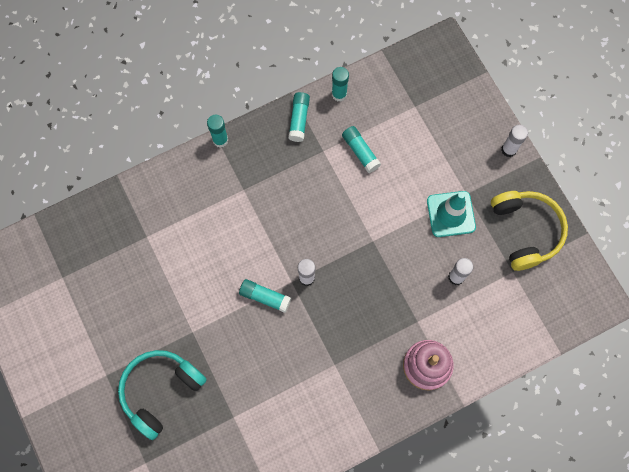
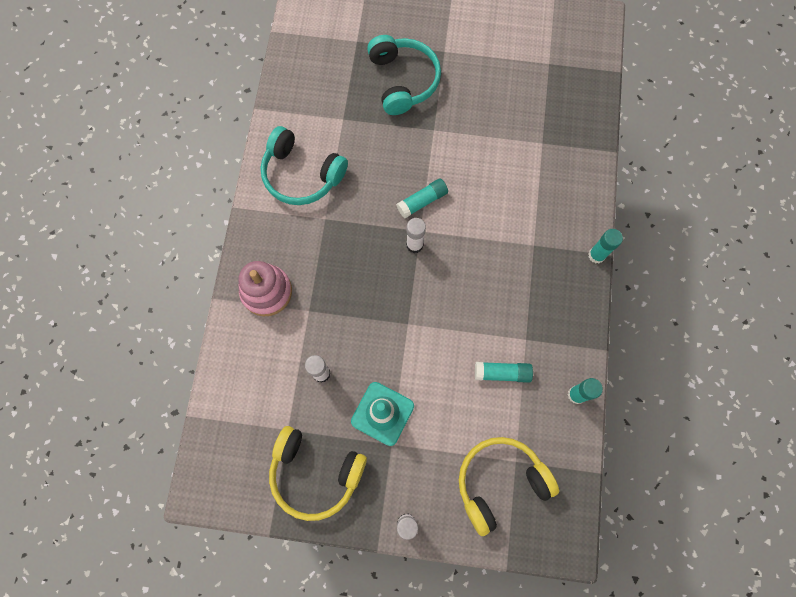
camera: 125 degrees right, 0 degrees up
(299, 119) = (573, 338): turquoise glue stick -> none
(310, 413) = (301, 175): none -> turquoise headphones
(436, 108) = (500, 482): none -> yellow headphones

